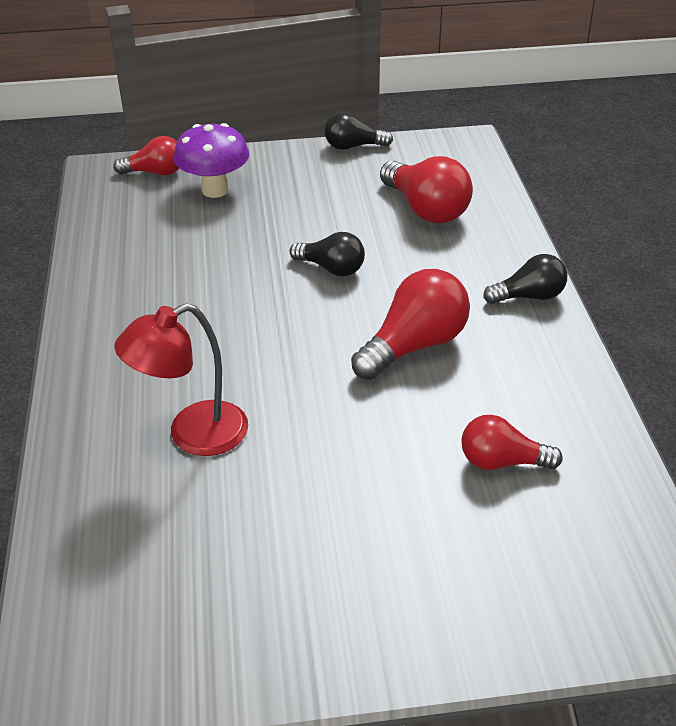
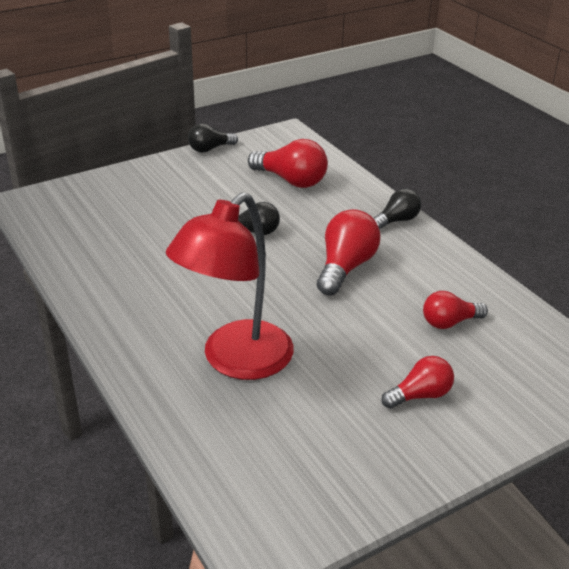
camera: 25 degrees left, 5 degrees down
(155, 172) = (71, 194): red light bulb -> red light bulb (420, 395)
(193, 435) = (236, 361): red lamp -> red lamp, size x1.52
(215, 190) = (128, 197): purple mushroom -> none

